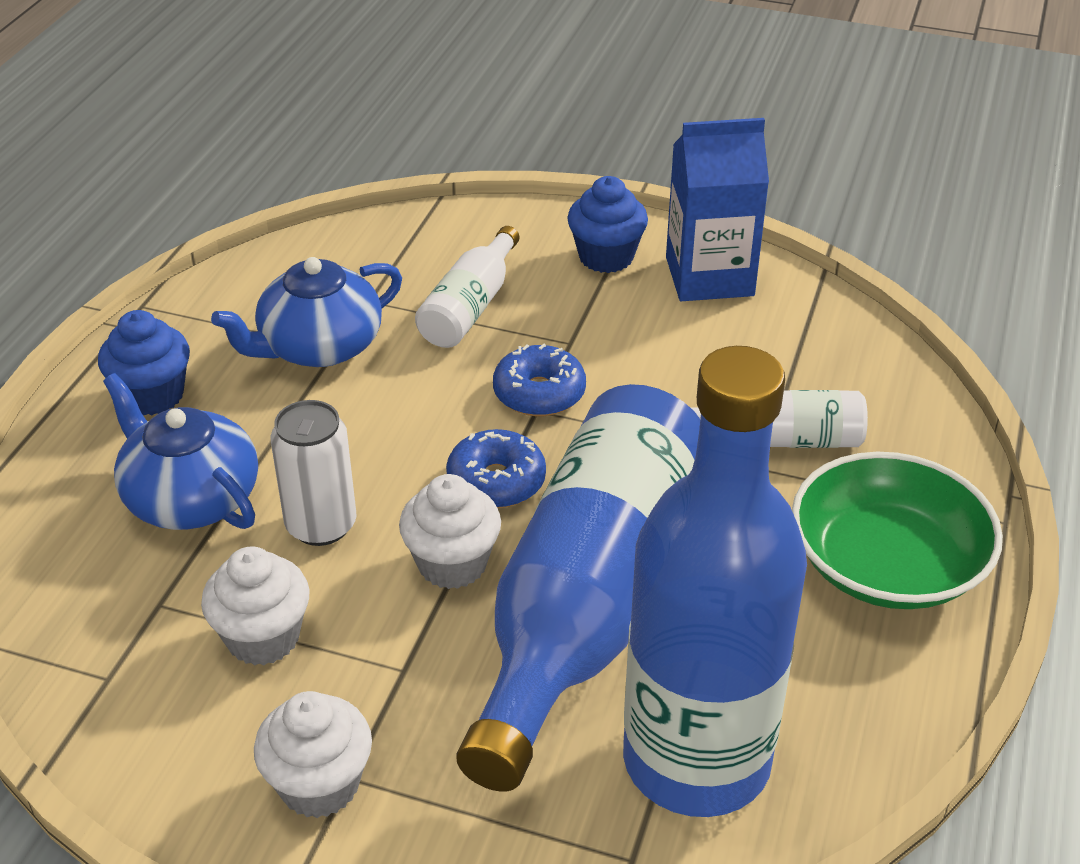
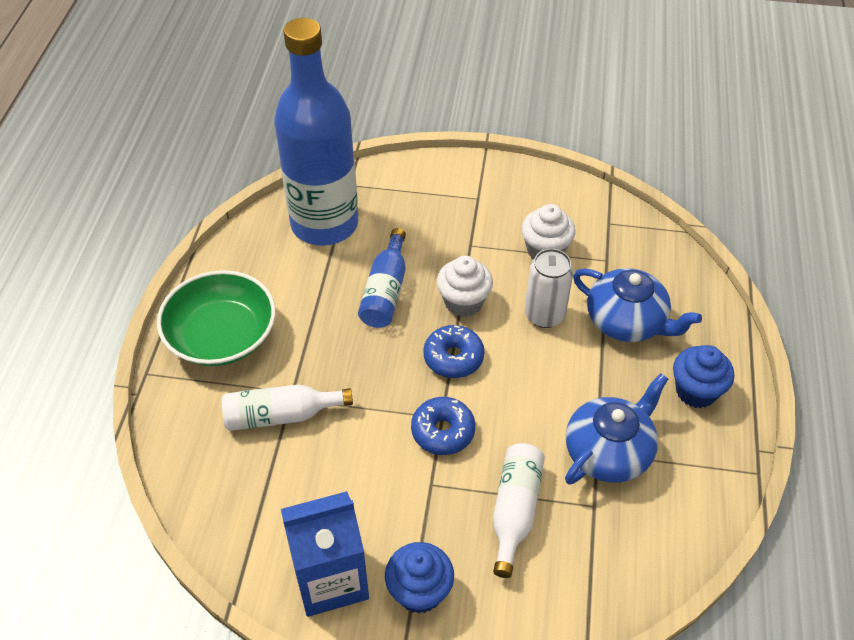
camera: 170 degrees right, 10 degrees up
(319, 785) = (489, 194): white cupcake -> none
(588, 601) = (385, 291): blue bottle -> blue bottle, size x0.47

